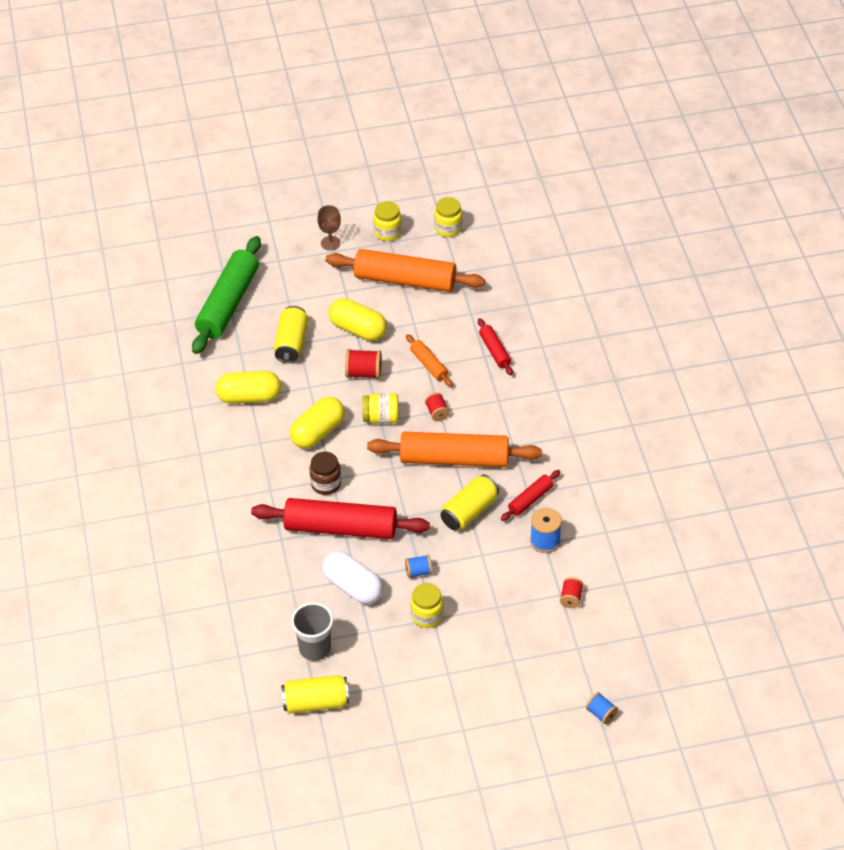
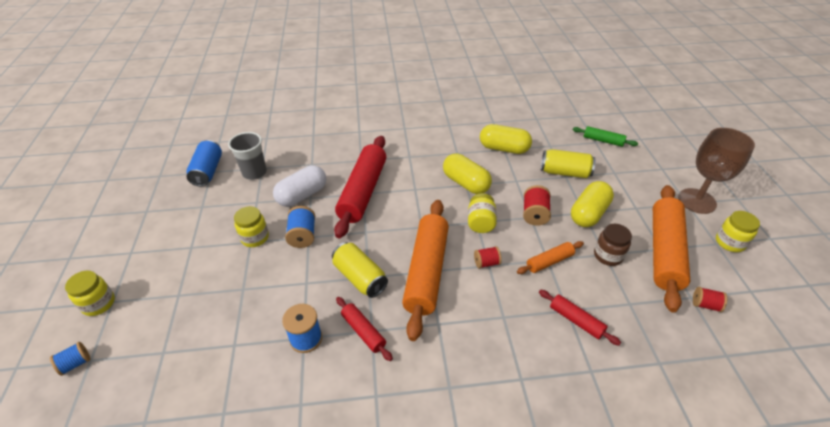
camera: 95 degrees right, 5 degrees down
(228, 303) = (603, 141): green rolling pin -> green rolling pin, size x0.48
(249, 397) = (504, 148): yellow capsule -> yellow capsule turned 75 degrees counterclockwise
(316, 702) = (208, 171): yellow can -> blue can
(326, 484) = (410, 185): brown jar -> brown jar (608, 256)
(330, 243) = (697, 201): brown goblet -> brown goblet, size x1.87
(418, 572) = (302, 236): blue spool -> blue spool, size x1.53
(448, 228) = (759, 294): yellow jar -> yellow jar (99, 304)
(494, 351) = (576, 320): red rolling pin -> red rolling pin turned 60 degrees clockwise
(571, 598) = (225, 354): red spool -> red spool (705, 305)

